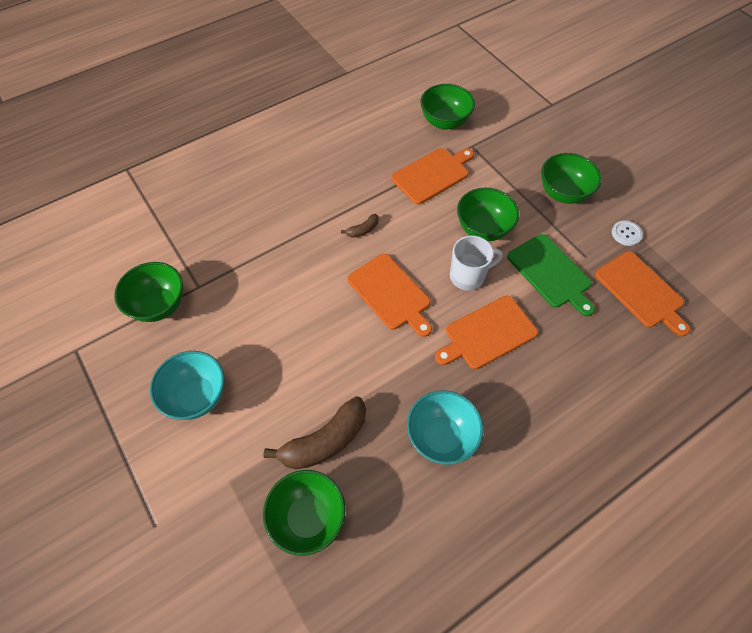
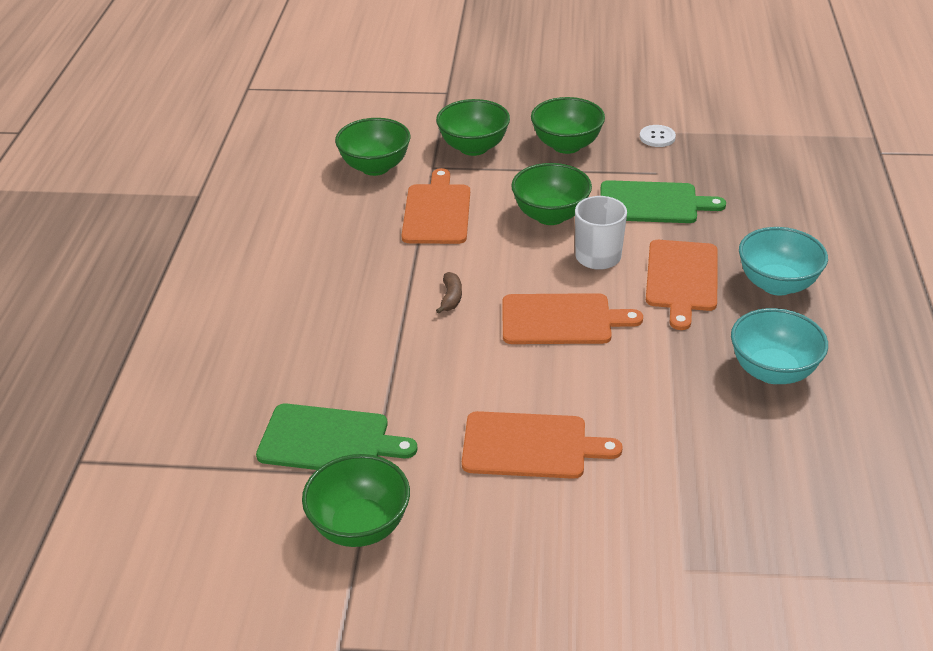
camera: 50 degrees left, 20 degrees down
(196, 396) = (539, 548): turquoise bowl -> turquoise bowl (777, 284)
(209, 252) = (329, 441): none -> green cutting board
(308, 517) = (786, 520): green bowl -> green bowl (473, 147)
(325, 441) = (702, 461): brown banana -> none
(640, 291) = (729, 164): orange cutting board -> orange cutting board (530, 446)

